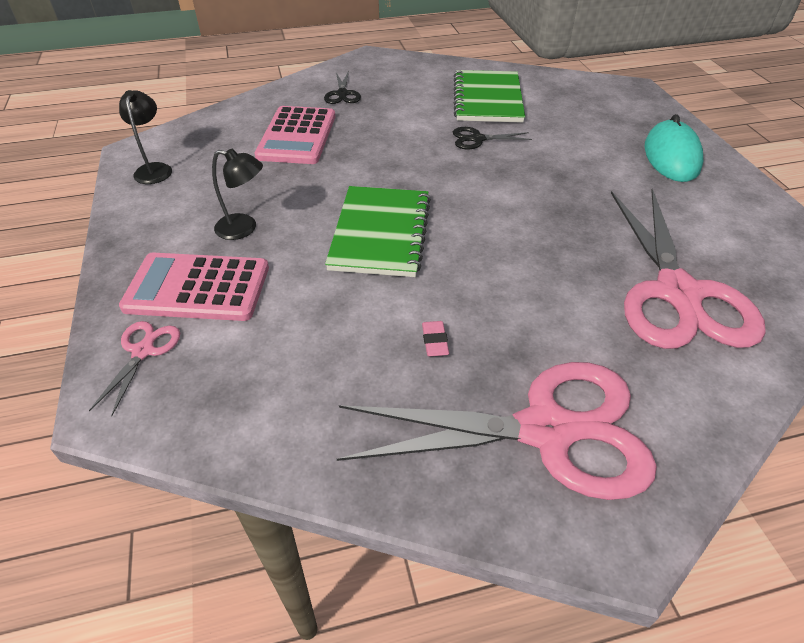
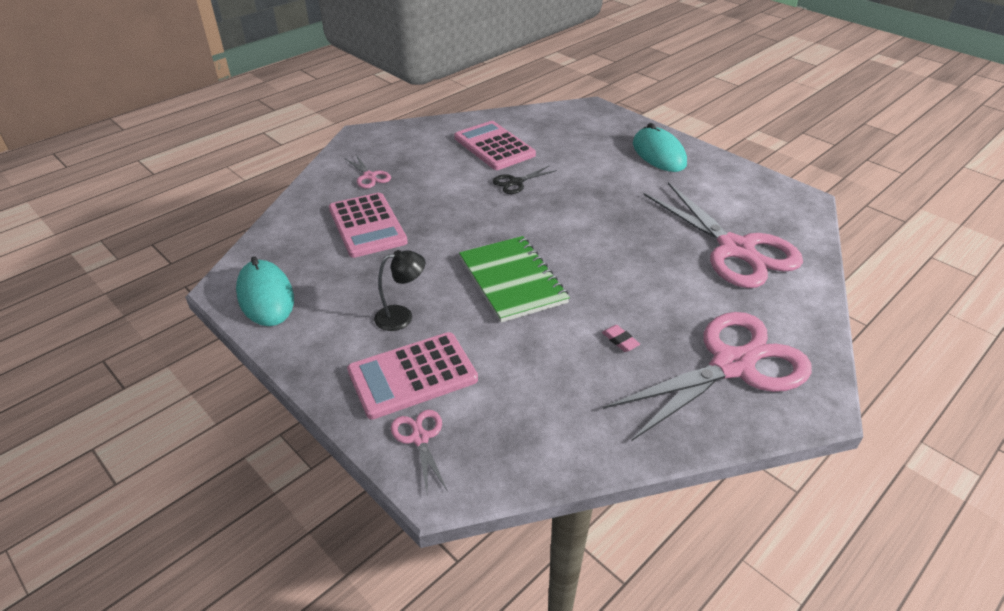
camera: 30 degrees left, 5 degrees down
(154, 169) = (265, 297): black lamp -> turquoise mouse
(342, 94) = (369, 176): black scissors -> pink scissors
(488, 99) = (494, 146): green notebook -> pink calculator

